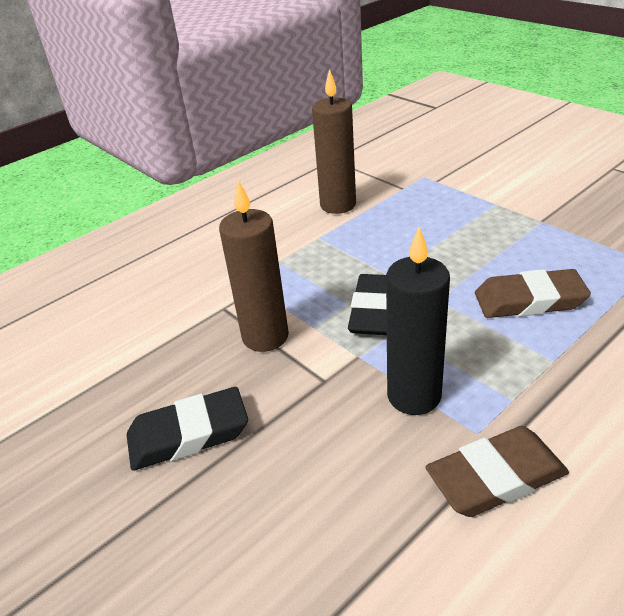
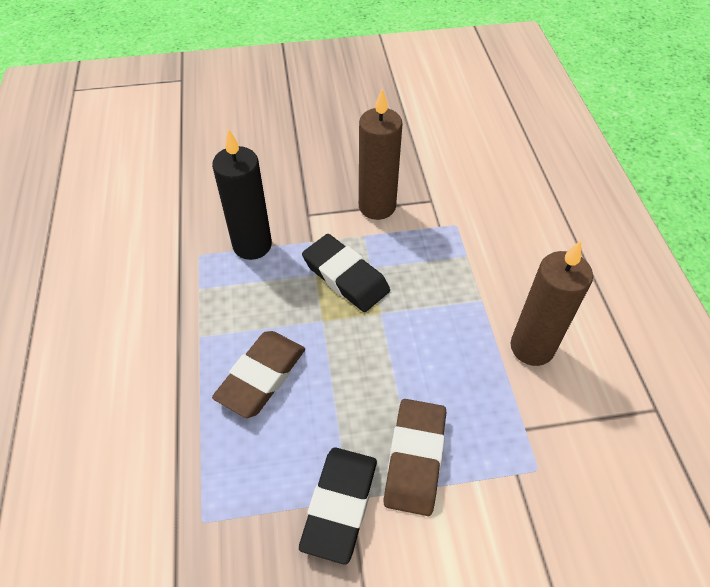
camera: 120 degrees right, 15 degrees up
(188, 434) = (327, 144): black eraser -> black eraser (339, 505)
(495, 477) = (168, 241): brown eraser -> brown eraser (415, 458)

